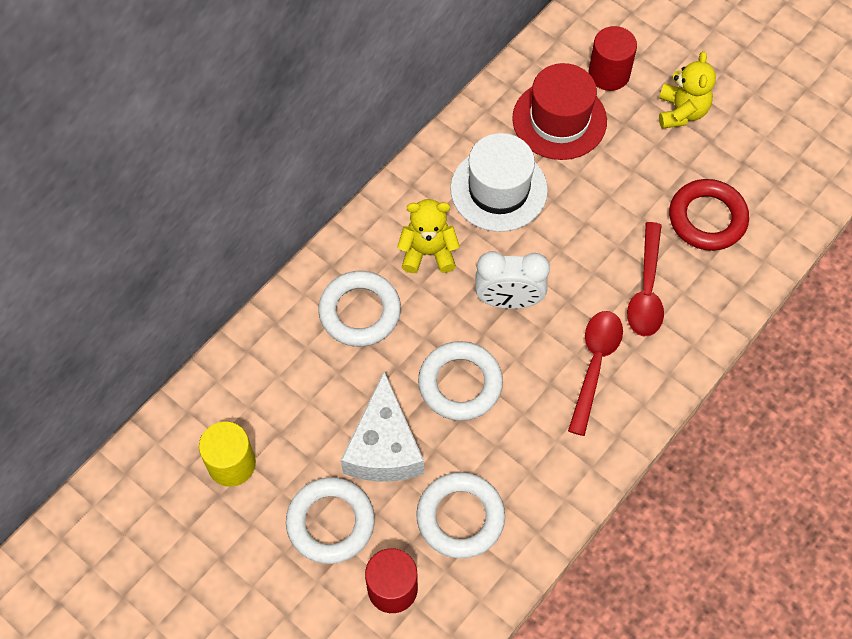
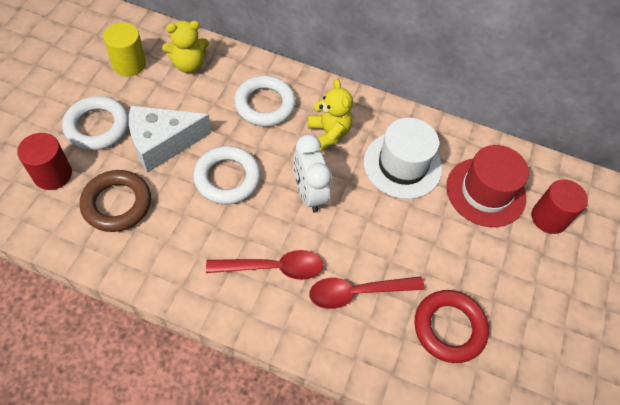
camera: 65 degrees right, 5 degrees down
(460, 517) = (117, 204): white ring -> brown ring
(681, 112) = (545, 283): yellow teddy bear -> yellow teddy bear (188, 64)

